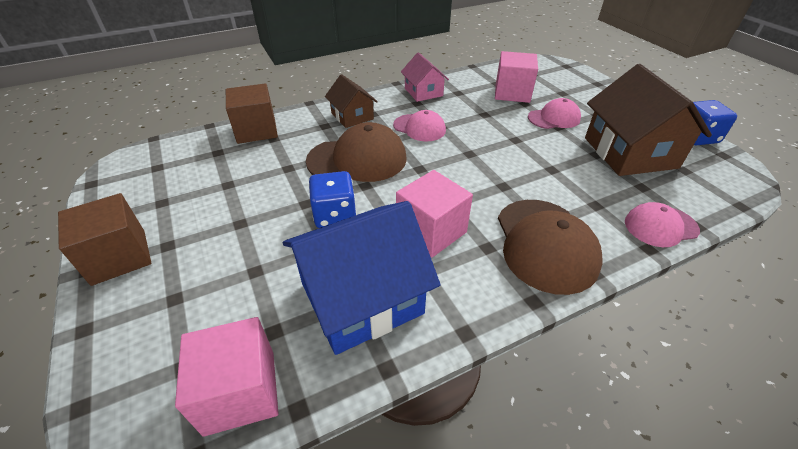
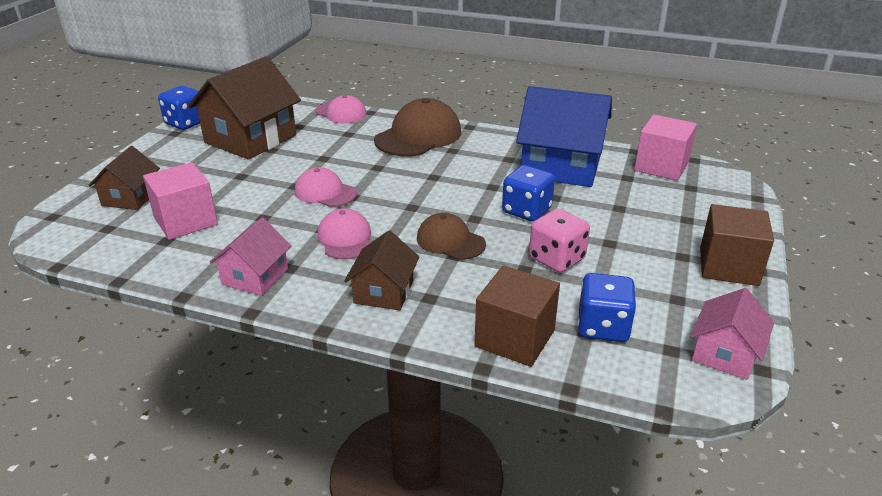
camera: 135 degrees left, 10 degrees down
(118, 181) = (725, 353): none -> pink house
(208, 159) = (603, 327): none -> blue dice
(272, 186) = (556, 259): none -> pink dice
(357, 159) = (450, 241): brown cap -> brown cap, size x0.60
(431, 231) = (473, 171): pink cube -> none
(554, 118) = (224, 182): pink cap -> pink cap (325, 192)
(566, 87) = (130, 197): none -> brown house

